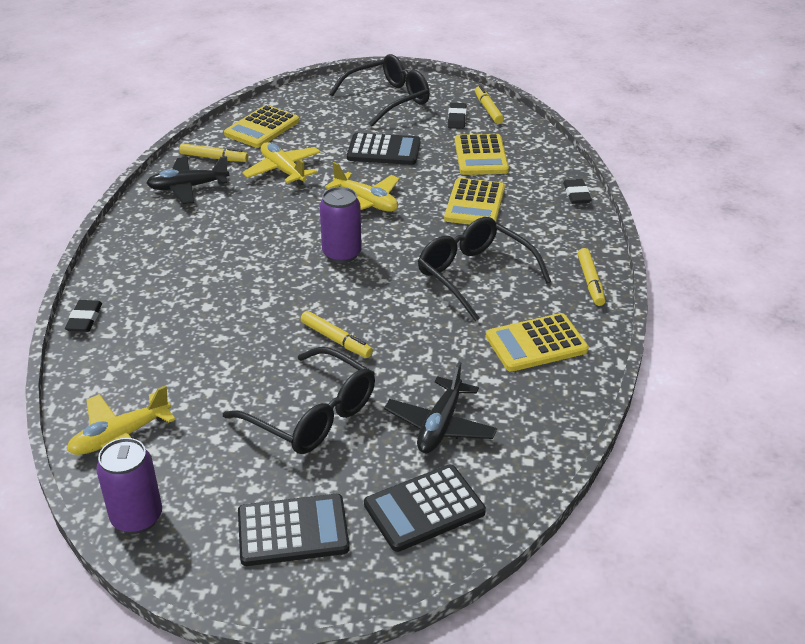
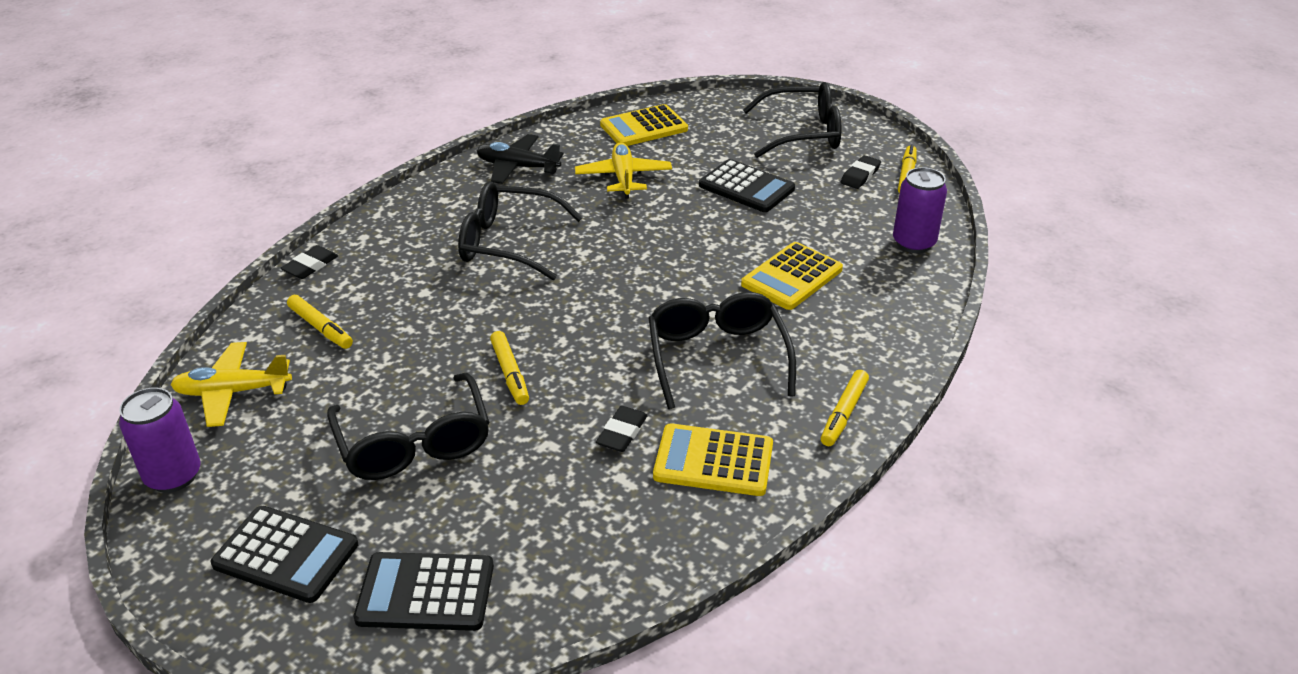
camera: 30 degrees right, 0 degrees up
(214, 158) = (569, 145): yellow marker -> yellow marker (321, 328)
(238, 247) = (507, 243): none -> black glasses
(342, 254) = (600, 284): purple can -> purple can (913, 243)
(366, 202) = (675, 238): yellow plane -> none
(440, 425) = (526, 509): black plane -> none
(481, 156) = (849, 225): yellow calculator -> none
(576, 194) = (922, 305): black eraser -> black eraser (622, 432)

